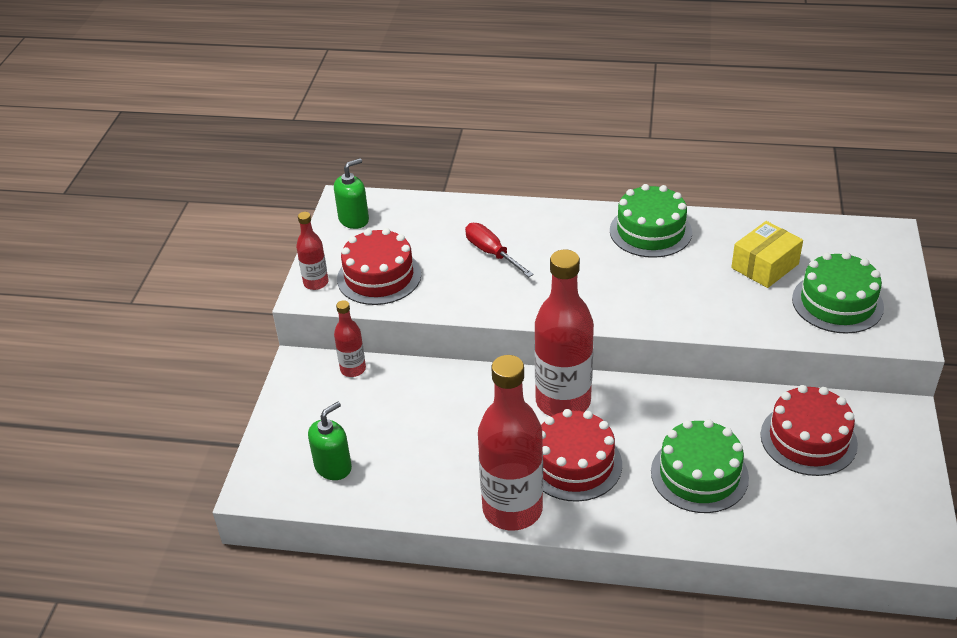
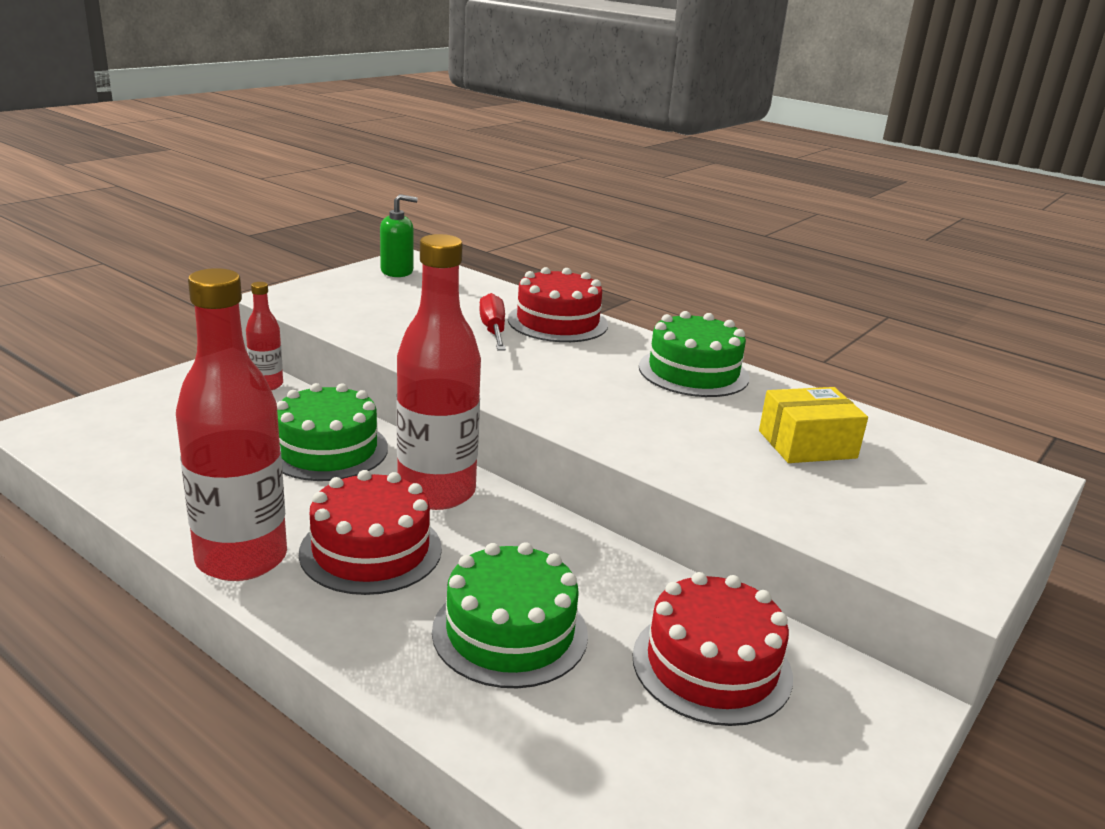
camera: 25 degrees right, 15 degrees down
(316, 283) = (296, 293): red bottle -> none
(333, 467) = (130, 443): green soap dispenser -> none
(379, 276) = (358, 309): red cake -> red cake (557, 322)
(837, 303) = (876, 511): green cake -> green cake (327, 449)

